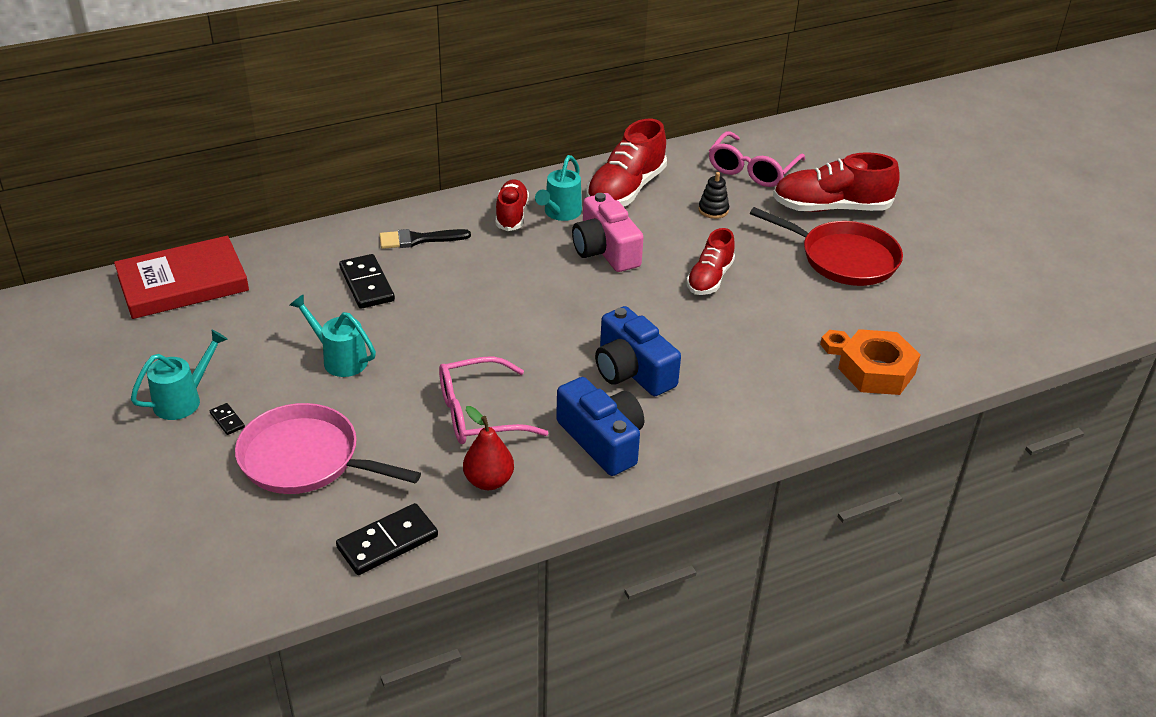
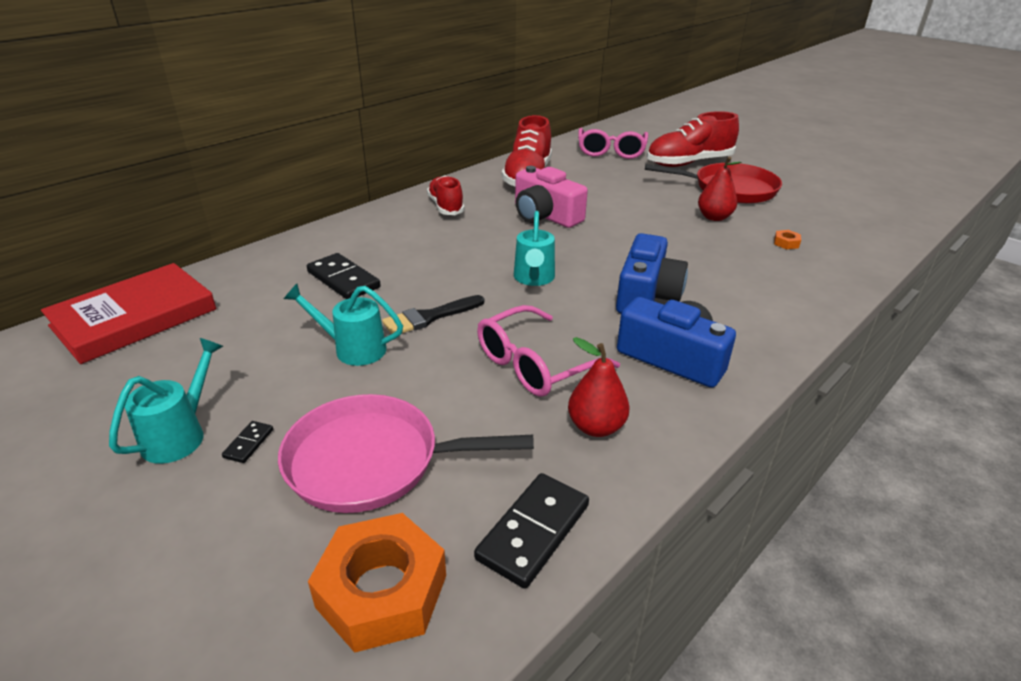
camera: 20 degrees left, 5 degrees down
(227, 420) = (248, 443): black domino -> black domino turned 75 degrees clockwise
(418, 239) = (373, 237): black brush -> black brush (429, 317)
(560, 213) = (487, 199): turquoise watering can -> turquoise watering can (534, 278)
(632, 370) = (646, 295): blue camera -> blue camera turned 105 degrees counterclockwise
(709, 278) = (646, 219): red shoe -> none
(713, 210) = (606, 177): black stacking toy -> none
(787, 294) = (714, 217): none -> red pear
(876, 371) = (834, 253): orange nut -> orange nut (382, 591)

